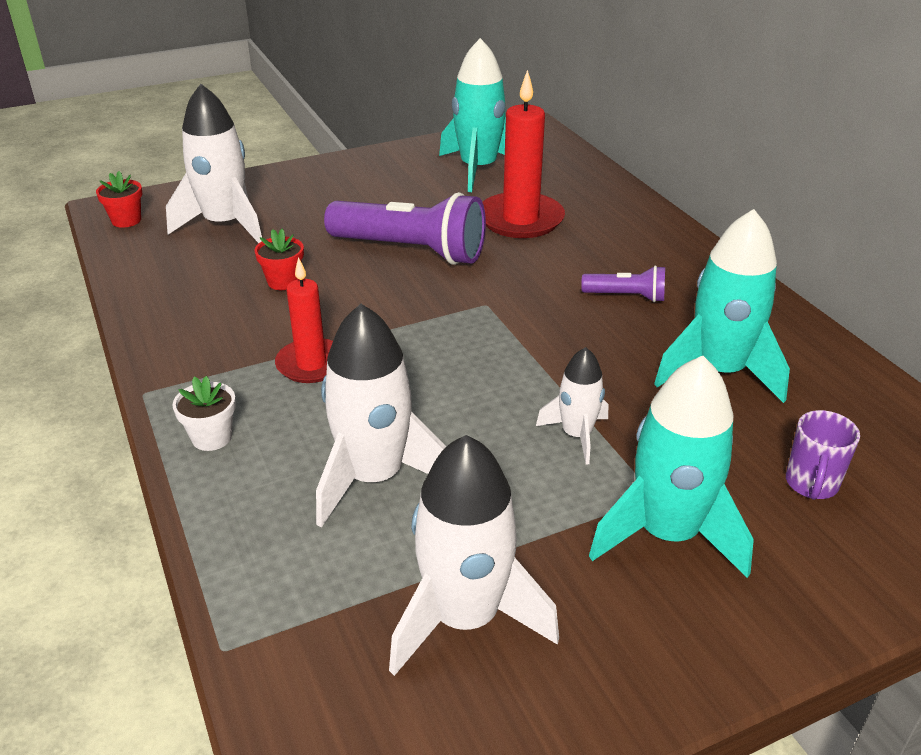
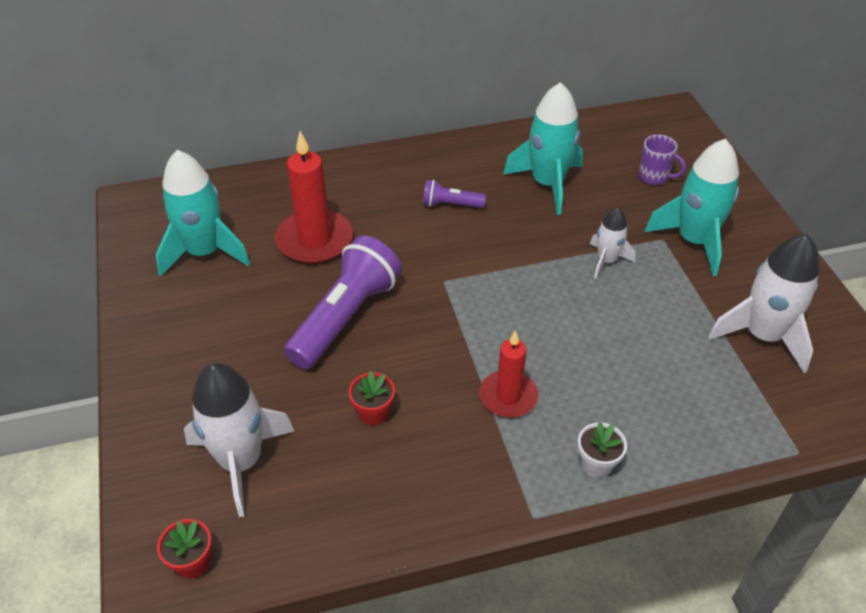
camera: 80 degrees left, 10 degrees up
(374, 477) = (645, 367): white rocket -> none
(626, 296) = (450, 205): purple flashlight -> purple flashlight turned 105 degrees counterclockwise

